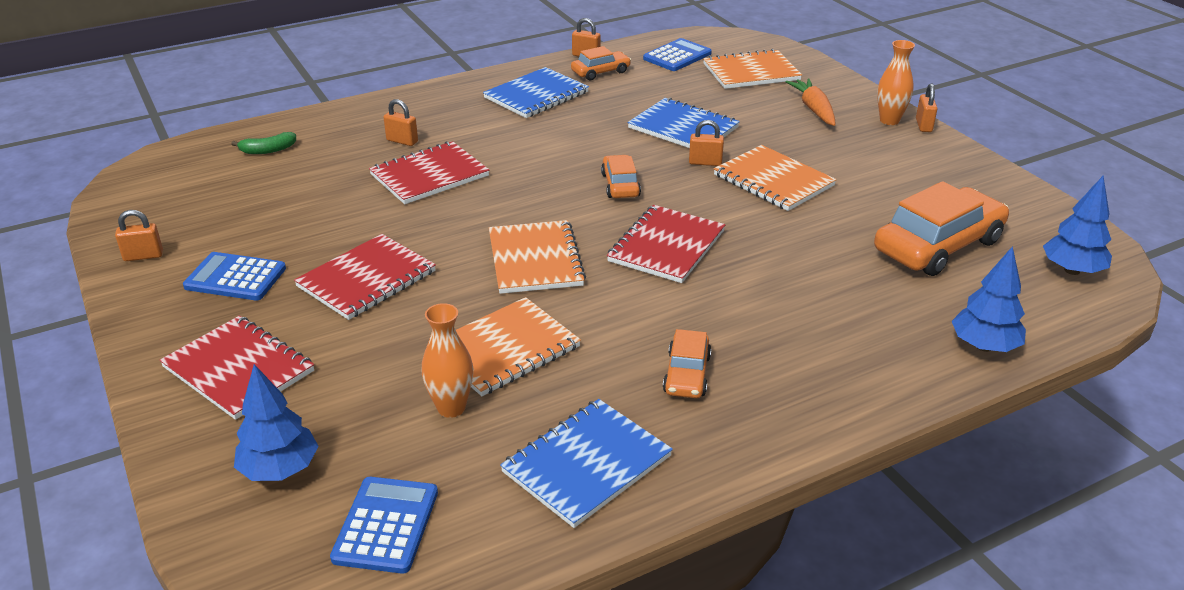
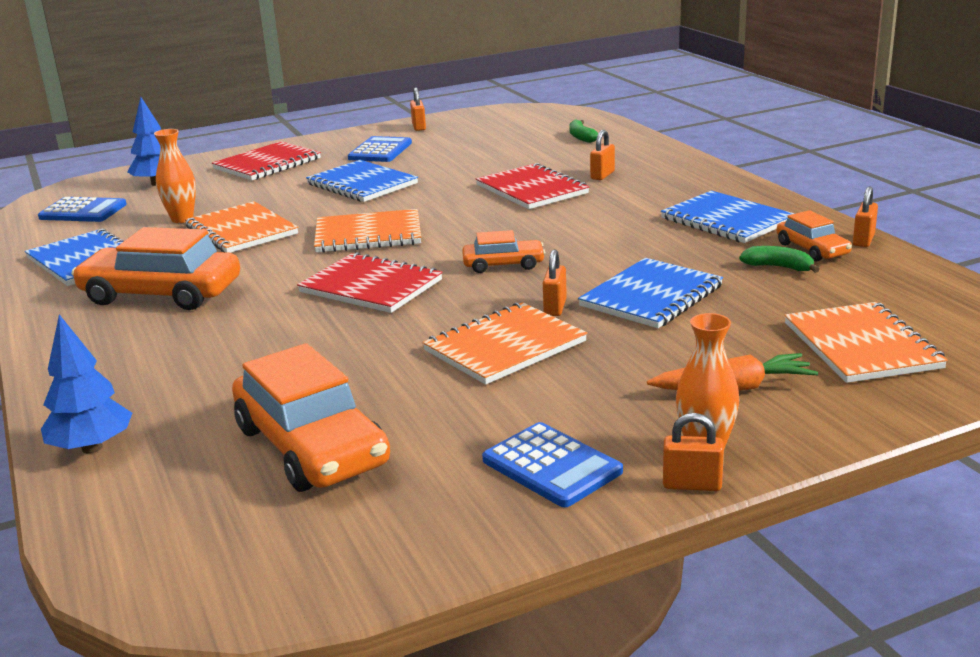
camera: 95 degrees right, 10 degrees down
(366, 279) = (362, 184): red notebook -> blue notebook
(632, 84) = (778, 267): none -> green banana
(677, 56) = (896, 294): blue calculator -> blue calculator (551, 466)
(686, 374) = (161, 294): orange car -> orange car, size x1.91
(1072, 270) = (202, 552): blue tree -> none

